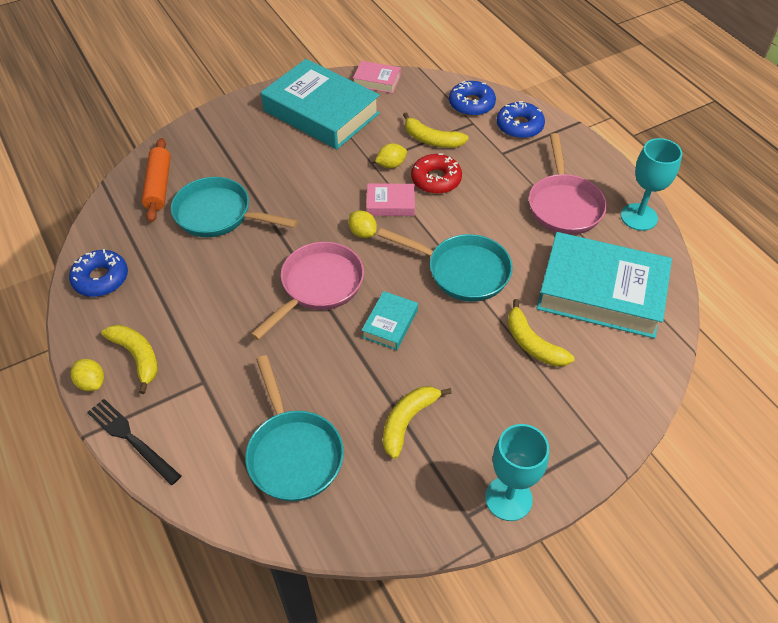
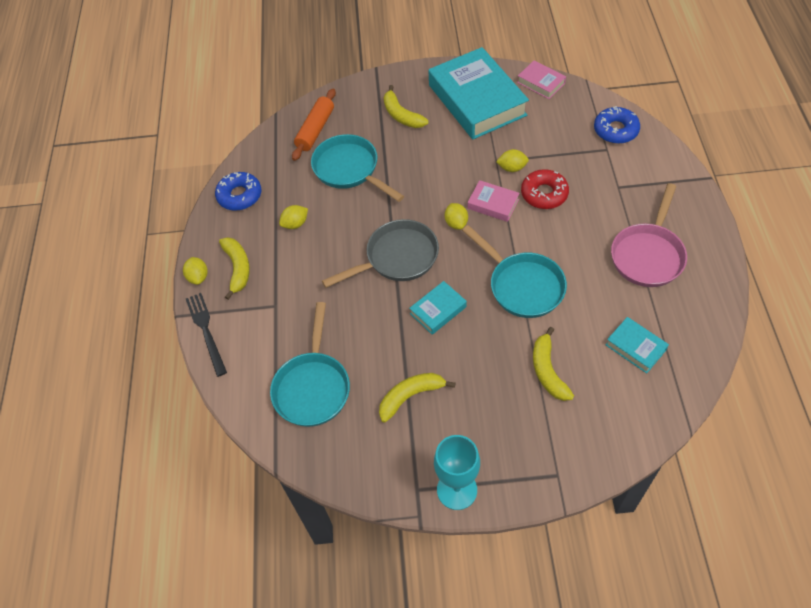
camera: 30 degrees right, 5 degrees up
(184, 288) = (295, 224): none -> yellow lemon
(318, 286) = (397, 258): pink pan -> grey pan
(431, 140) = (560, 155): yellow banana -> yellow banana (401, 115)
(519, 126) = (649, 165): blue donut -> none
(601, 292) = (635, 347): turquoise book -> turquoise book, size x0.45
(639, 217) = (713, 289): turquoise goblet -> none

